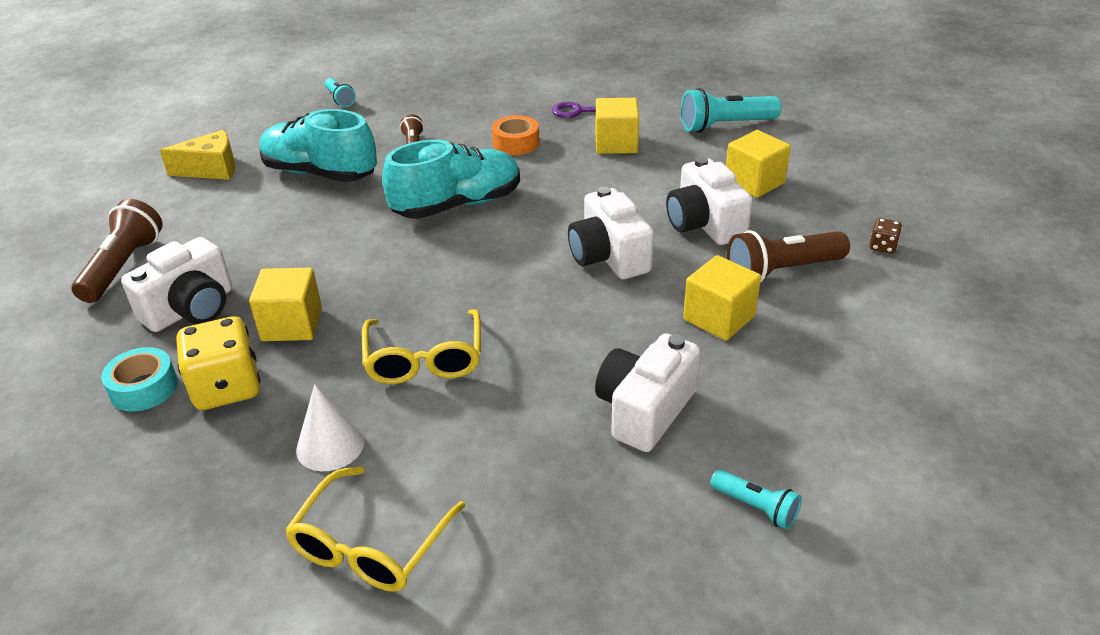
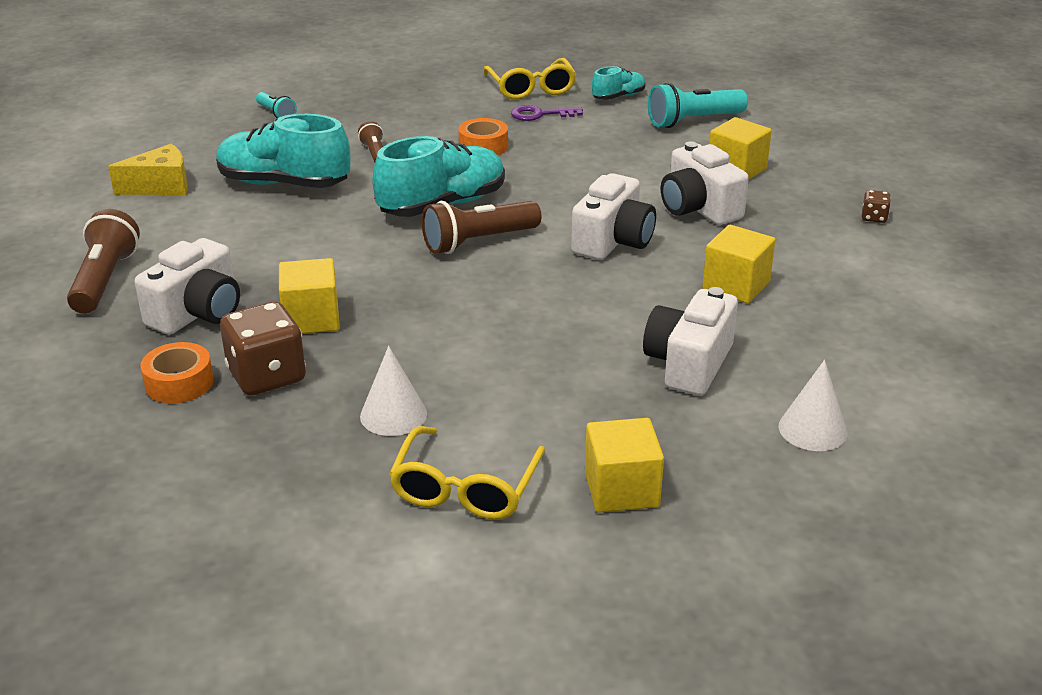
camera: 10 degrees left, 5 degrees down
(144, 388) = (179, 383): turquoise tape -> orange tape
(227, 388) = (267, 376): yellow dice -> brown dice
(424, 359) = (460, 339): yellow glasses -> yellow glasses (531, 88)
(609, 257) = (613, 241): white camera -> white camera turned 120 degrees counterclockwise
(616, 144) = (587, 142): yellow cube -> yellow cube (621, 489)
(659, 96) = (618, 97): none -> turquoise shoe
(756, 507) = (812, 429): turquoise flashlight -> white cone
(782, 271) = (784, 243): brown flashlight -> brown flashlight (478, 242)

